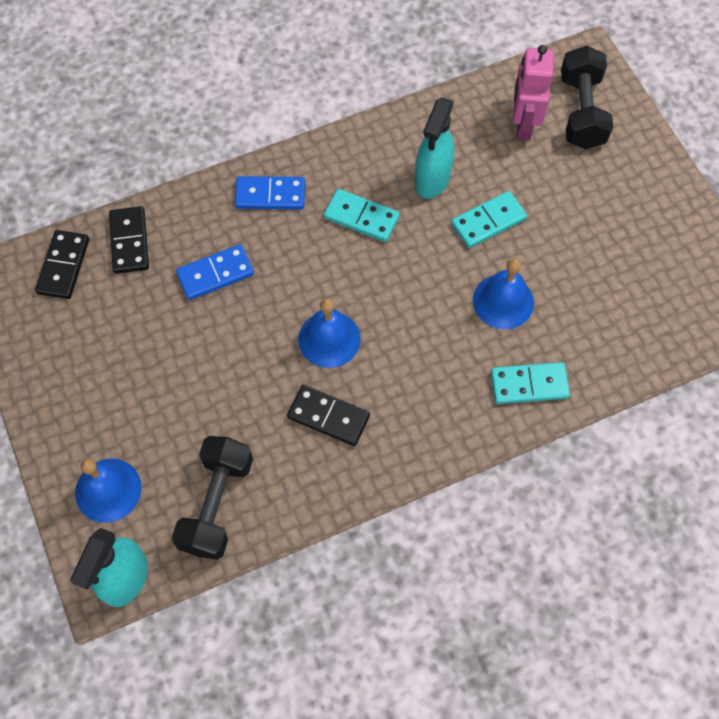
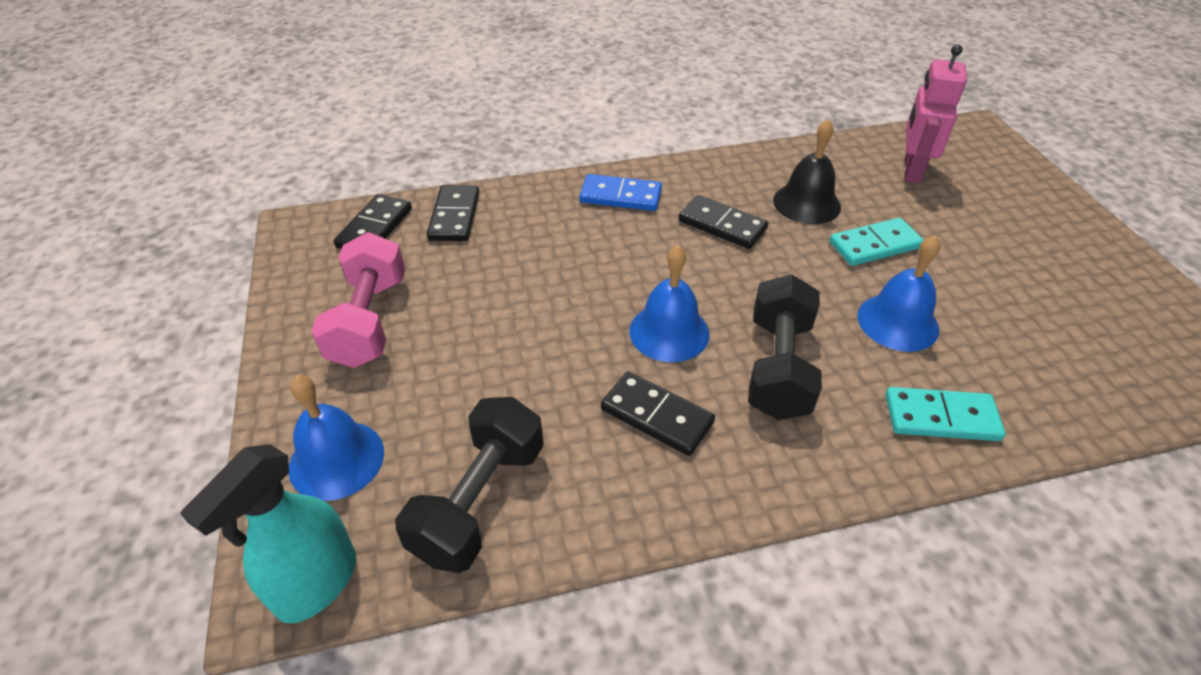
camera: 10 degrees right, 20 degrees down
(92, 366) = (369, 321): none -> pink dumbbell
(215, 274) = (543, 254): blue domino -> none
(361, 217) = (722, 225): turquoise domino -> black domino
(432, 179) = (806, 203): turquoise spray bottle -> black bell
(581, 112) = (978, 168): black dumbbell -> black dumbbell (778, 367)

